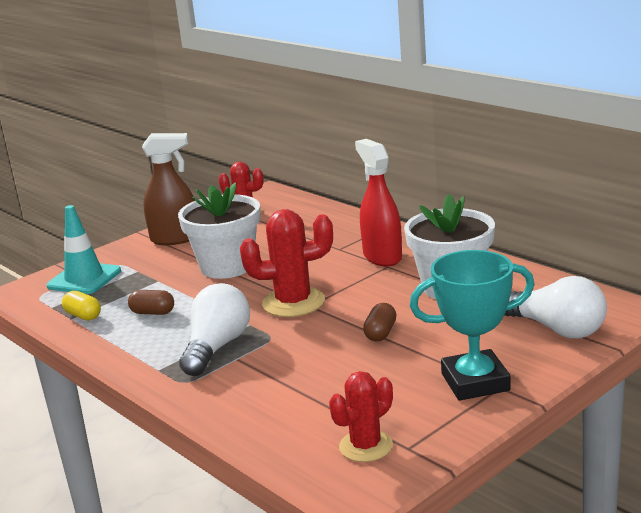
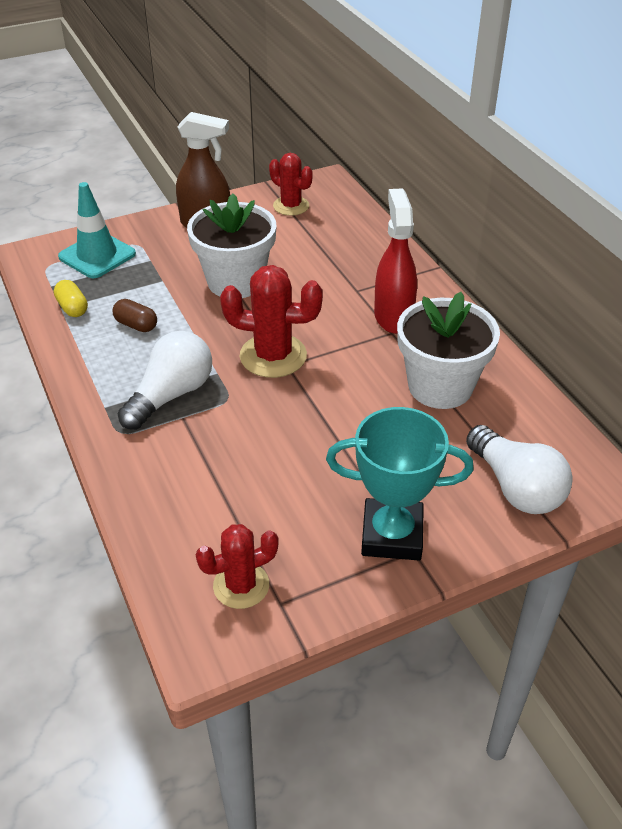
camera: 15 degrees right, 20 degrees up
(380, 333) = (335, 430): brown capsule -> none

